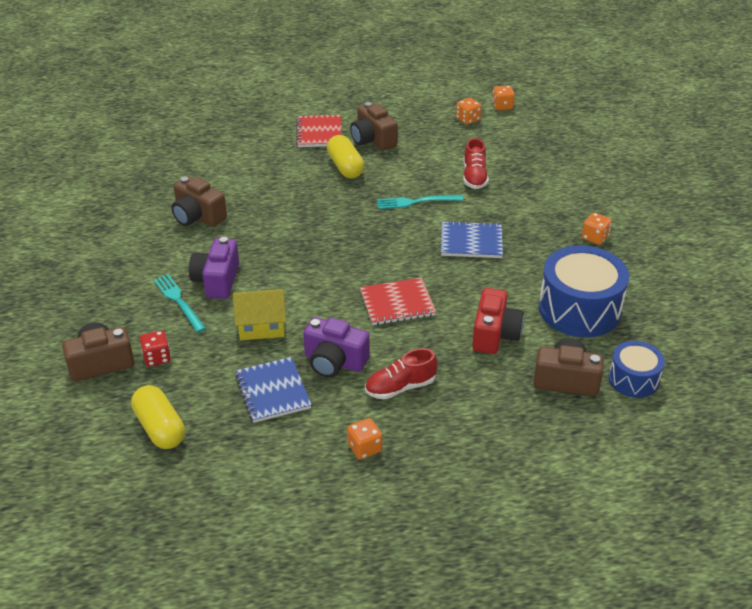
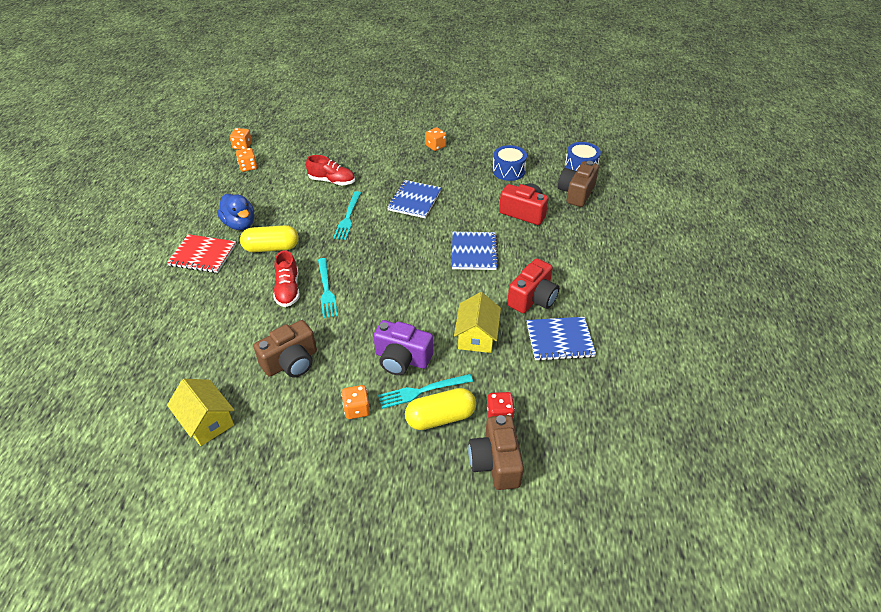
camera: 75 degrees left, 5 degrees up
(125, 191) = (207, 421): none -> yellow house
(160, 428) = (592, 421): yellow capsule -> yellow capsule (440, 417)
(297, 214) = (326, 290): none -> turquoise fork
(334, 362) = (532, 298): purple camera -> red camera
(364, 448) = (628, 298): orange dice -> orange dice (357, 409)
(373, 140) = (240, 224): brown camera -> blue duck
(397, 303) = (474, 252): red notebook -> blue notebook
(400, 387) = (568, 268): red shoe -> red shoe (288, 290)
(579, 309) = (508, 171): blue drum -> blue drum, size x0.57

